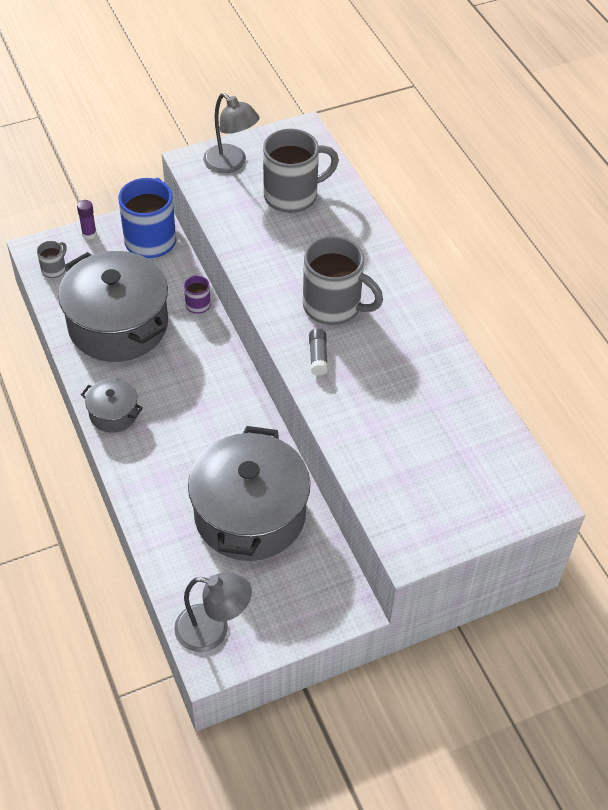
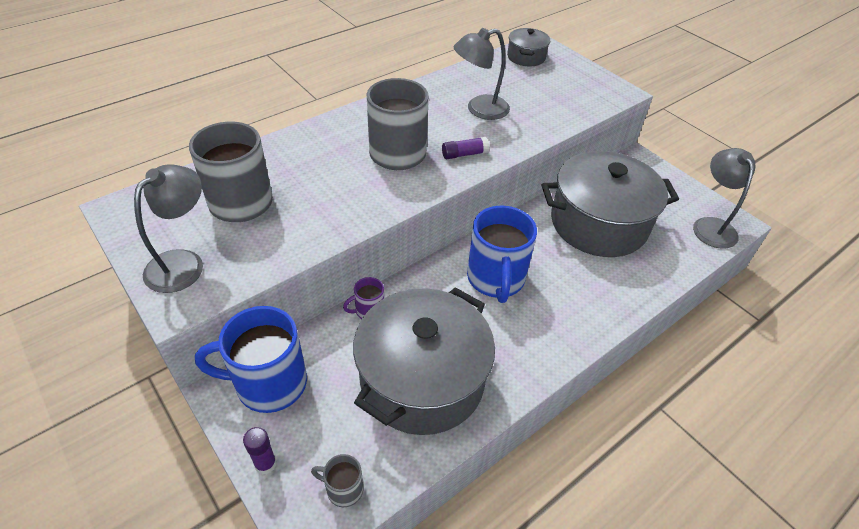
camera: 105 degrees left, 5 degrees down
(113, 413) = (546, 348): grey pot -> grey pot (526, 57)
(202, 400) = (496, 279): none -> blue mug
(318, 356) = (464, 154): grey glue stick -> purple glue stick
(396, 390) = (479, 109): none -> grey lamp

